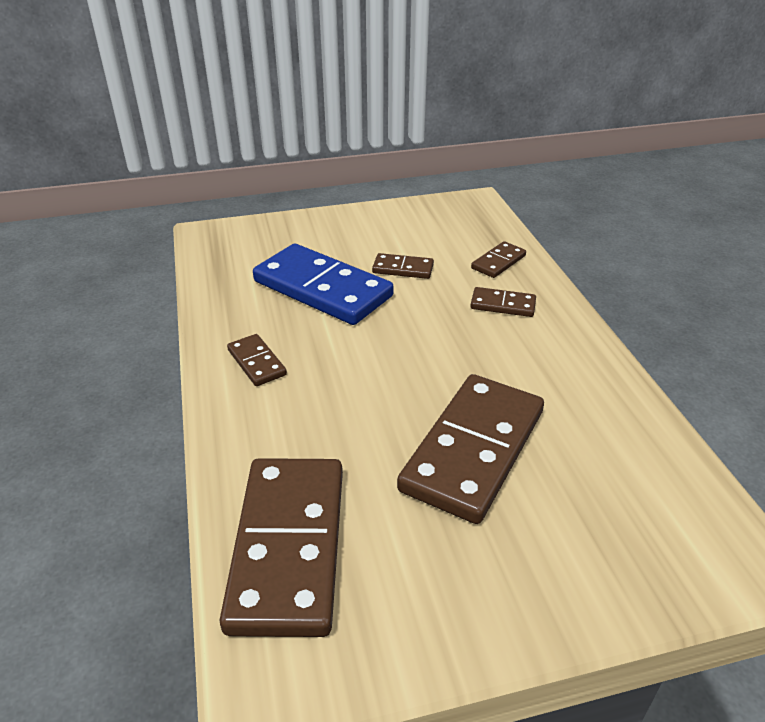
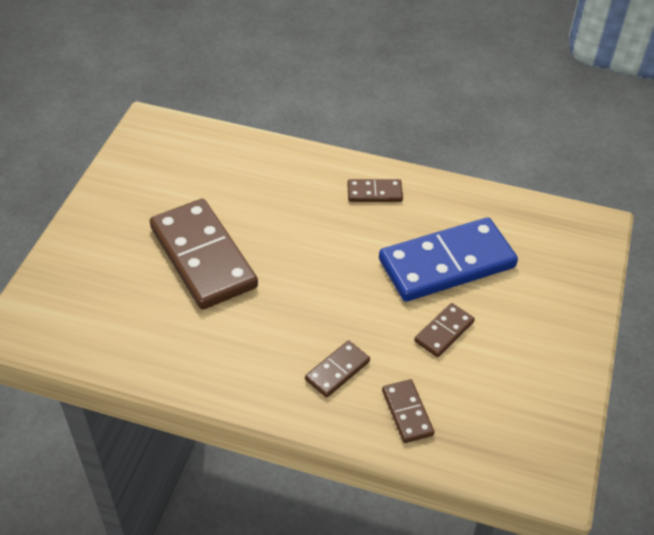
camera: 120 degrees right, 10 degrees up
(288, 547) = (209, 153): brown domino -> none

